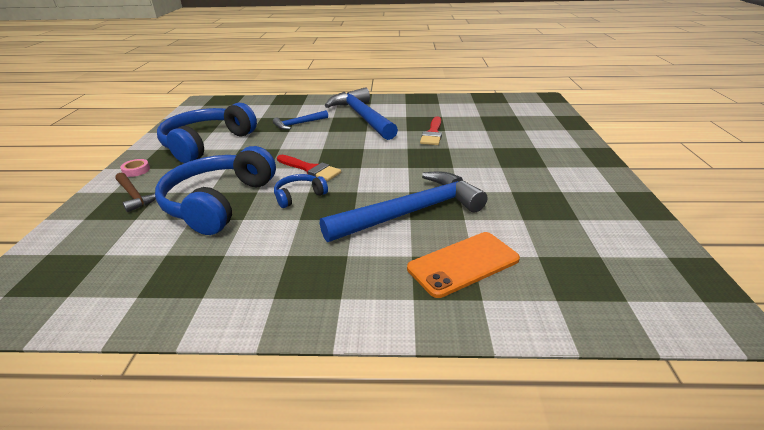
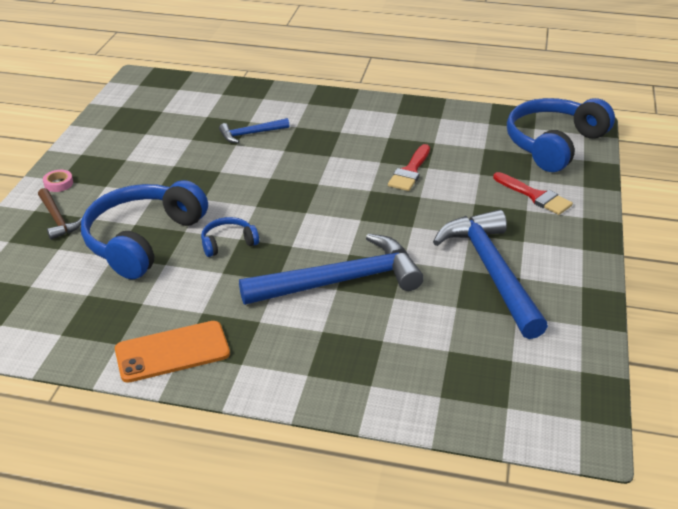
camera: 10 degrees right, 5 degrees up
(206, 143) = (137, 152): blue headphones -> blue headphones (553, 144)
(310, 169) = (248, 207): red brush -> red brush (535, 196)
(362, 117) = (333, 131): blue hammer -> blue hammer (492, 271)
(463, 264) = (369, 347): orange phone -> orange phone (172, 352)

